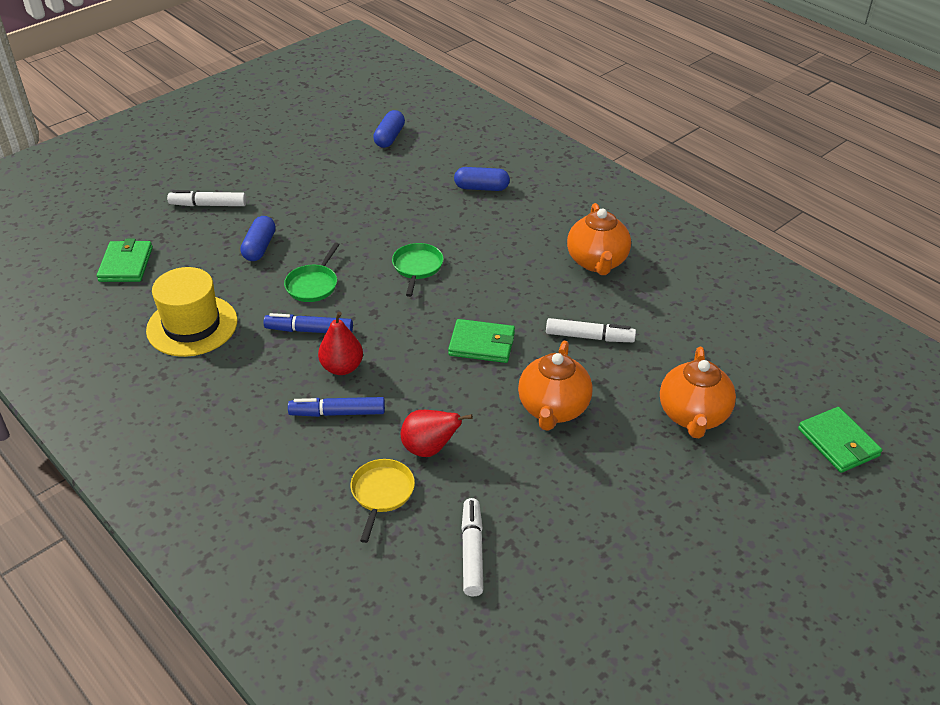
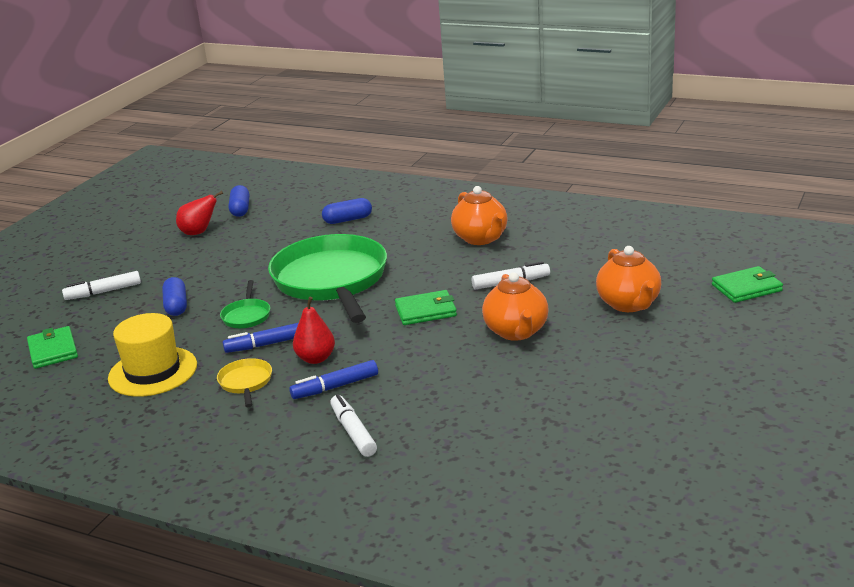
camera: 20 degrees left, 15 degrees down
(382, 493) = (415, 423): yellow pan -> yellow pan (246, 382)
(417, 267) = (331, 281): green pan -> green pan, size x2.49
(429, 449) = (434, 385): red pear -> red pear (199, 232)
(472, 552) = (520, 434): white marker -> white marker (353, 432)
(838, 442) = (746, 288): green wallet -> green wallet turned 60 degrees counterclockwise

